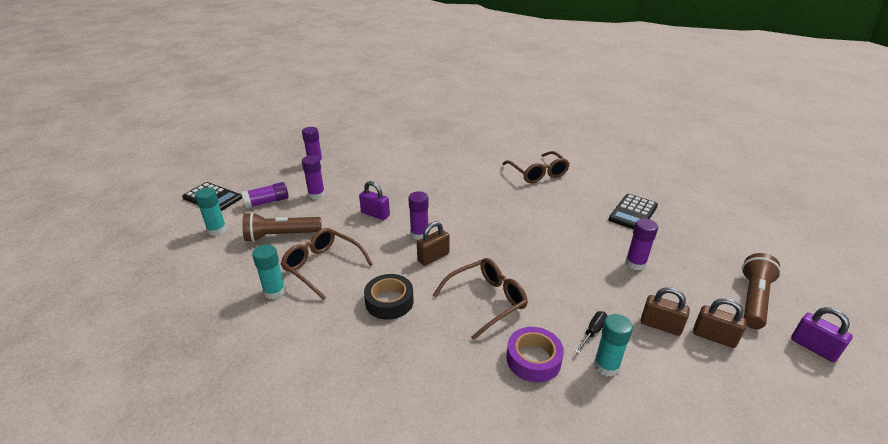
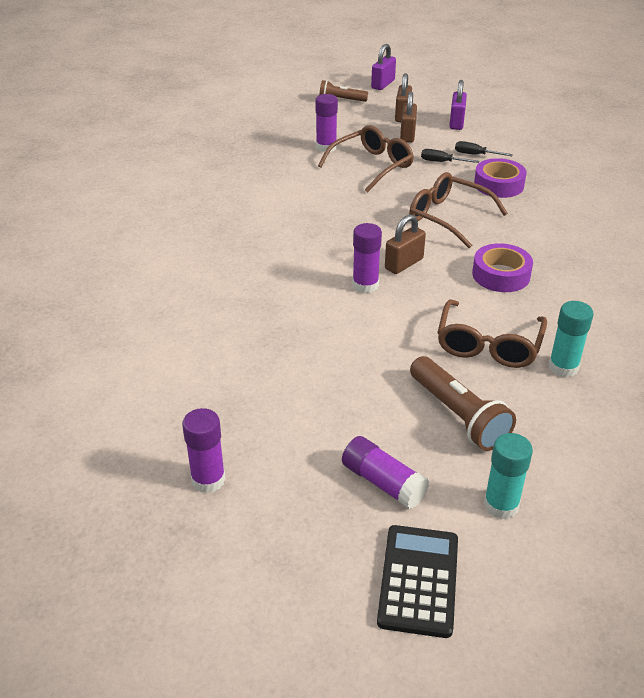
camera: 110 degrees left, 5 degrees up
(316, 195) = (324, 425): purple glue stick -> none
(375, 214) = (343, 338): purple padlock -> purple padlock (456, 123)
(389, 301) = (501, 275): black tape -> purple tape
(433, 257) = (404, 264): brown padlock -> brown padlock turned 75 degrees counterclockwise
(538, 173) = (153, 219): brown glasses -> brown glasses (372, 166)
(606, 366) = (475, 155): turquoise glue stick -> black screwdriver
(633, 213) = (227, 150): black calculator -> none
(753, 299) = (341, 100): brown flashlight -> brown flashlight, size x0.63

